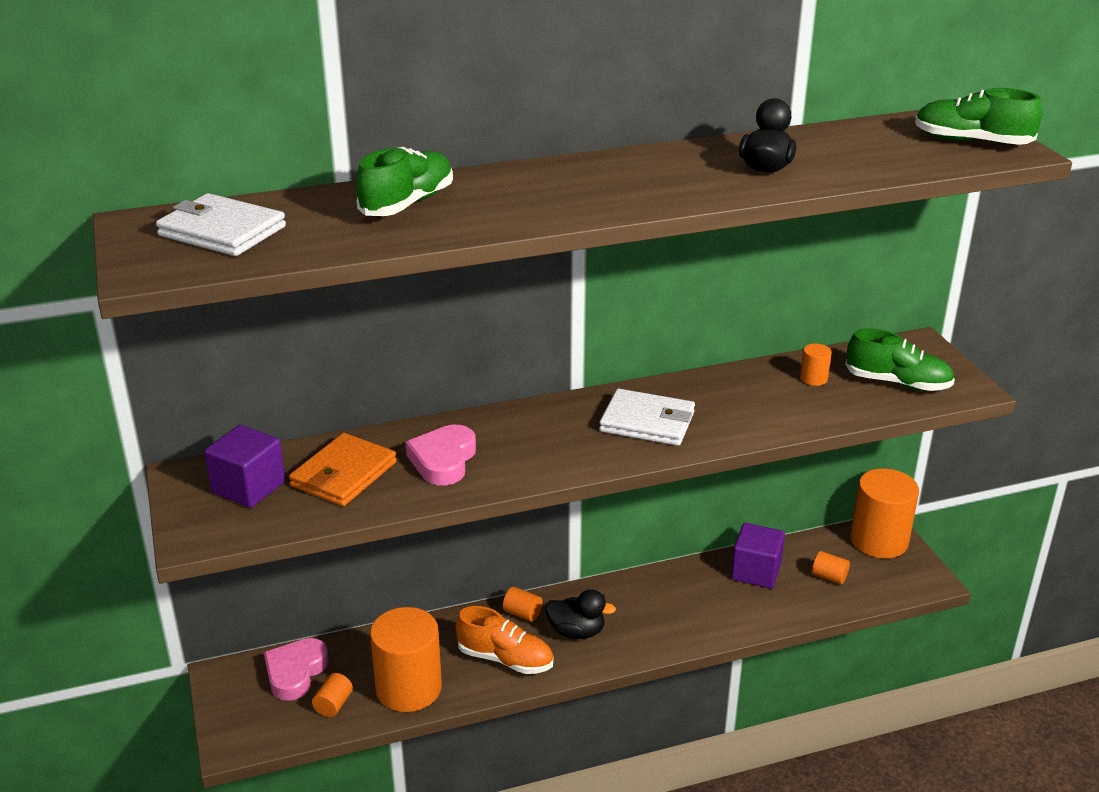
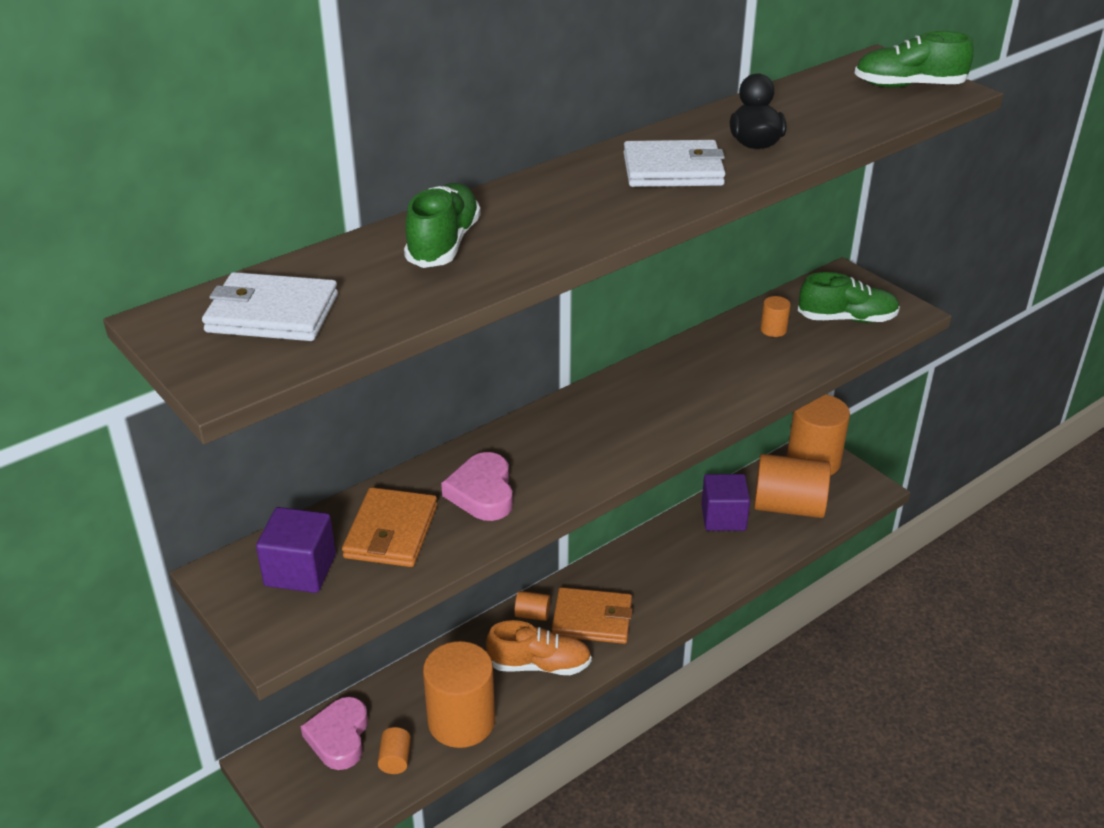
camera: 20 degrees left, 5 degrees up
(576, 632) = (592, 619): black duck -> orange wallet
(647, 422) = (652, 407): white wallet -> white wallet (673, 170)
(829, 577) = (788, 506): orange cylinder -> orange cylinder, size x2.37

